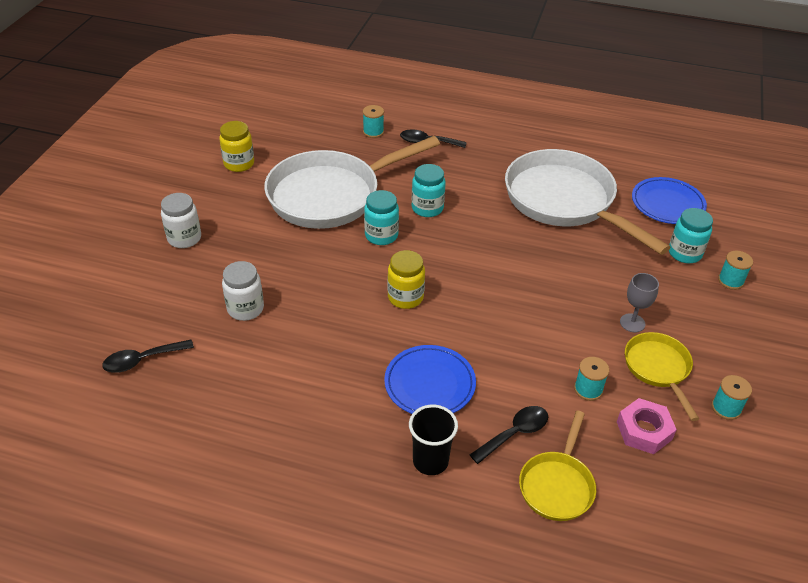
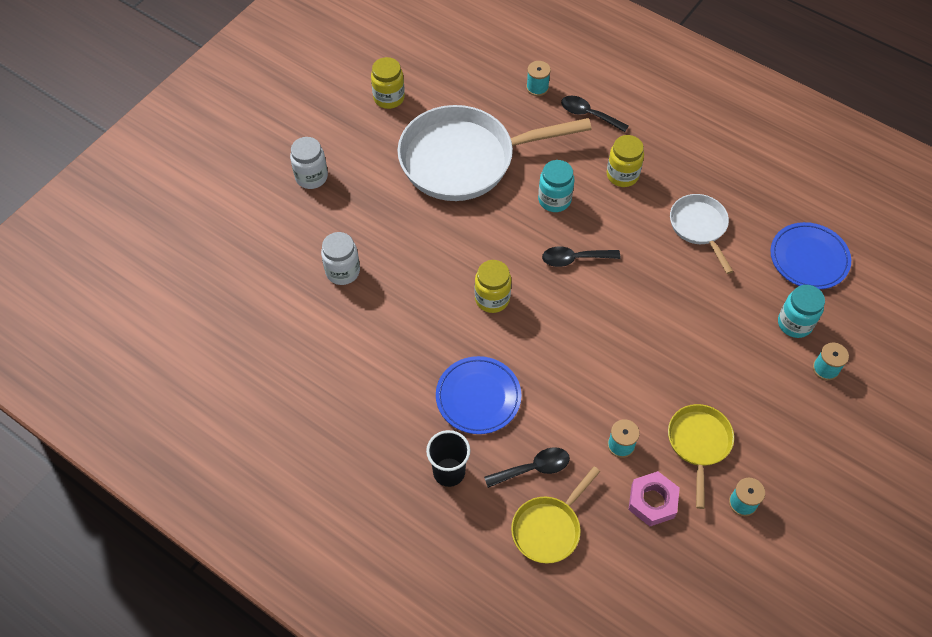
camera: 20 degrees right, 15 degrees up
(142, 360) = (239, 301): black spoon -> black spoon (574, 259)
(381, 235) = (496, 221): turquoise jar -> none
(478, 178) = (622, 175): none -> yellow jar
(564, 201) = (699, 227): white pan -> white pan, size x0.50
(632, 323) = (698, 388): grey goblet -> none

